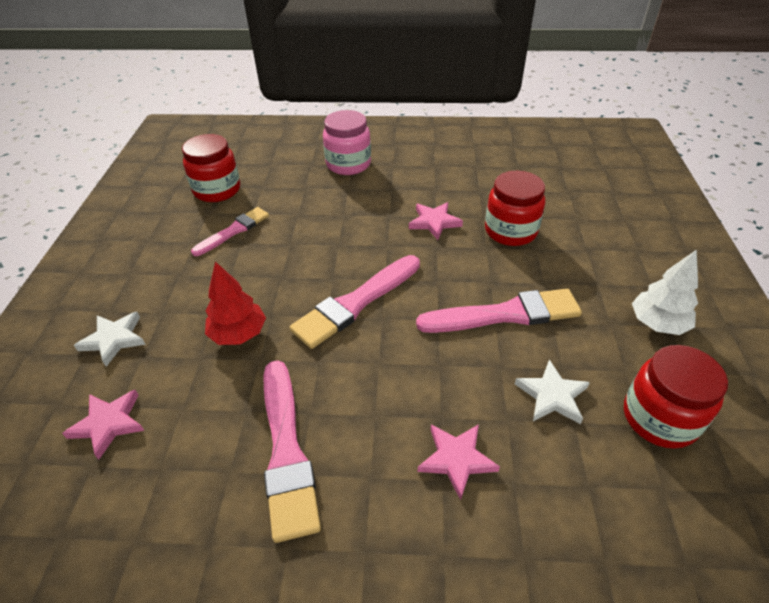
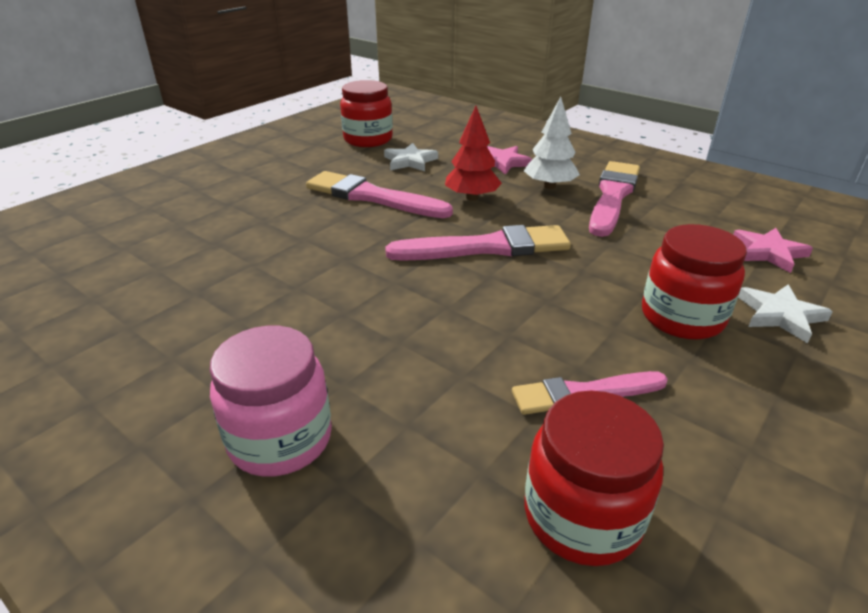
camera: 145 degrees left, 10 degrees down
(239, 334) = (624, 268): red tree -> red tree (472, 197)
(434, 222) = (309, 281): pink star -> none
(510, 231) = (256, 240): red jar -> red jar (682, 317)
(657, 323) = (285, 160): white tree -> white tree (549, 186)

